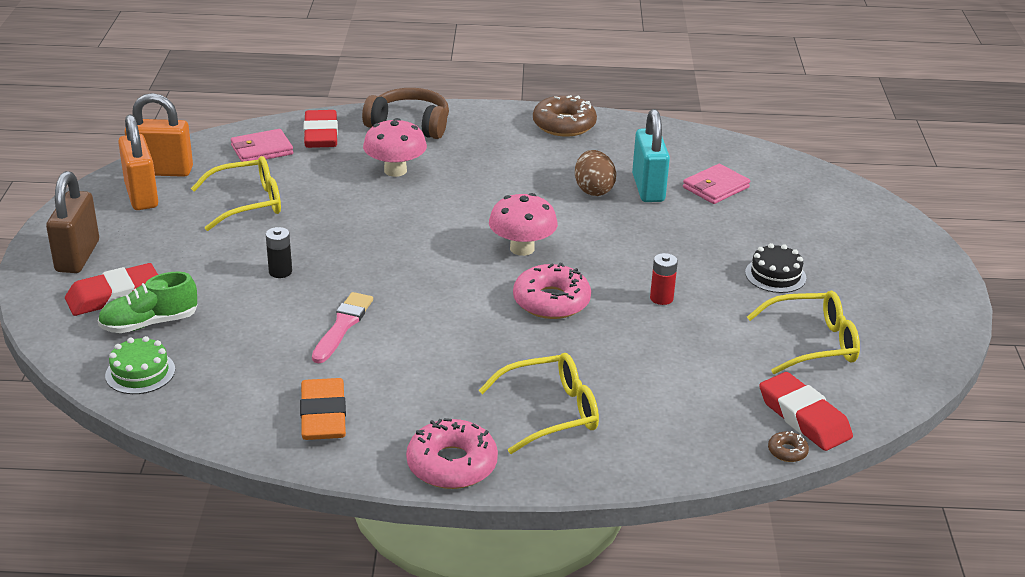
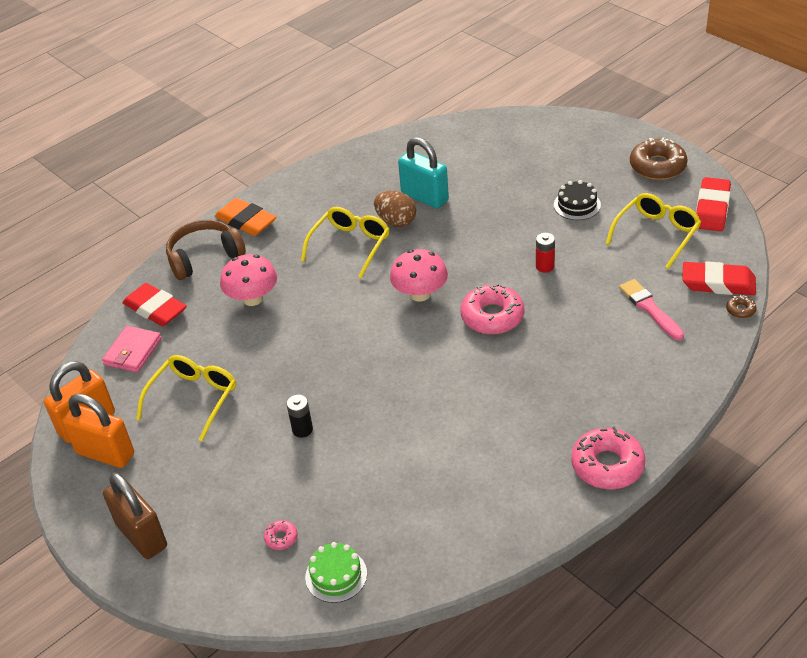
camera: 40 degrees left, 10 degrees up
(114, 296) = (221, 541): red eraser -> red eraser (712, 209)
(149, 323) = (281, 538): green shoe -> pink donut
(323, 416) = (492, 500): orange eraser -> orange eraser (246, 221)
(342, 326) = (404, 433): pink brush -> pink brush (650, 308)
(551, 412) = (603, 387): yellow glasses -> yellow glasses (350, 245)
(564, 125) = (304, 186): brown donut -> brown donut (657, 166)
(715, 187) = (460, 169): pink wallet -> none

